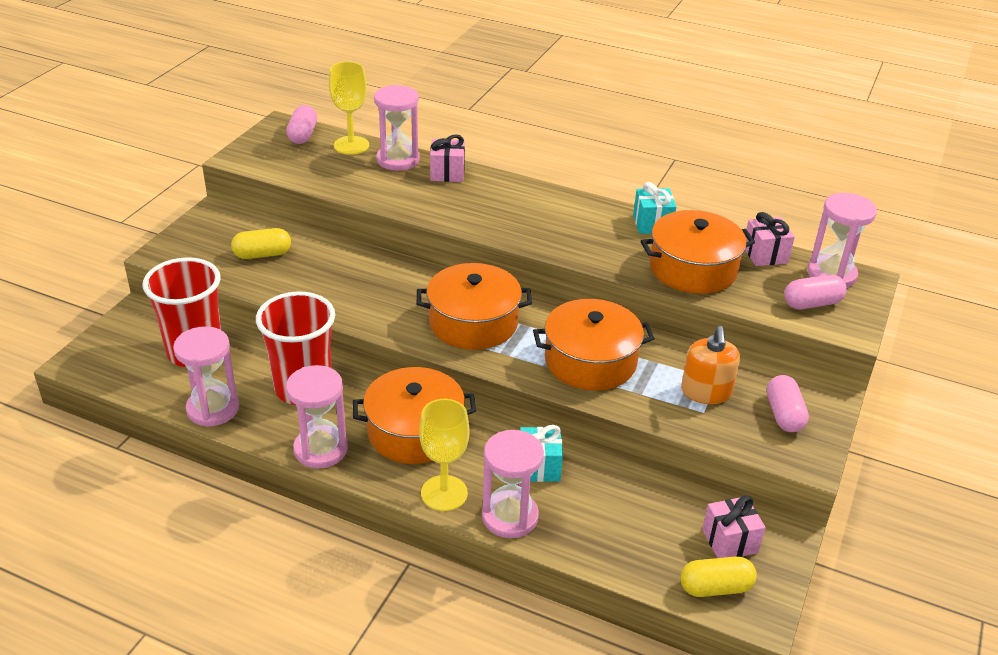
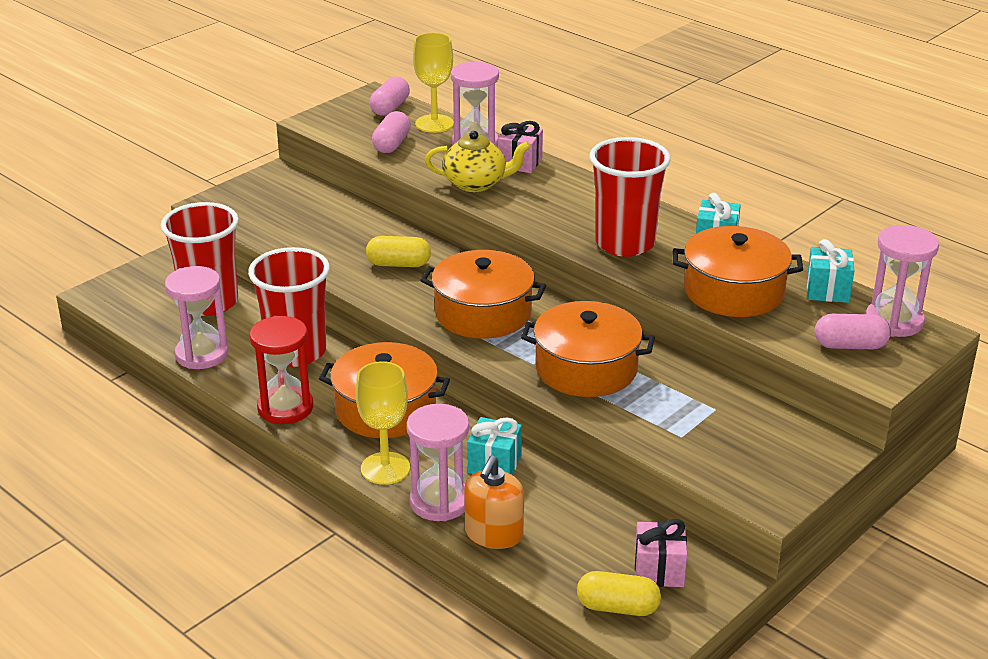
camera: 20 degrees right, 5 degrees down
(262, 254) = (305, 218): yellow capsule -> yellow capsule (398, 264)
(321, 449) = (285, 408): pink hourglass -> red hourglass
(420, 199) = (476, 183): none -> yellow teapot
(579, 238) = (625, 243): none -> red cup
(706, 392) = (696, 418): orange soap dispenser -> orange soap dispenser (494, 534)
(765, 255) = (827, 290): pink gift -> turquoise gift
(784, 414) = (770, 455): pink capsule -> pink capsule (391, 144)

